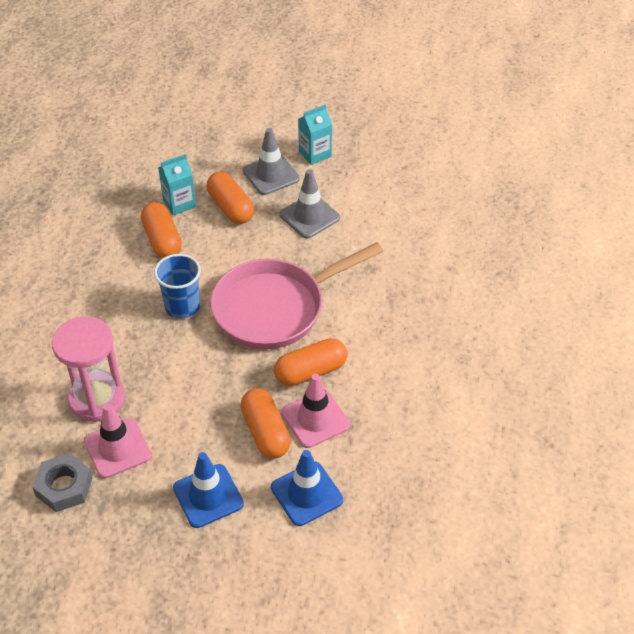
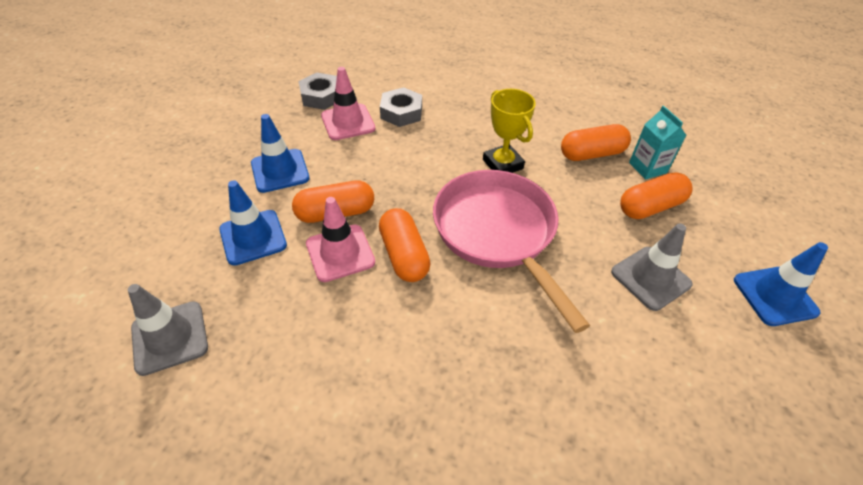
camera: 95 degrees right, 0 degrees up
(97, 399) = (401, 112): pink hourglass -> grey nut
(182, 306) = (502, 164): blue cup -> yellow trophy
(271, 175) = (717, 246): grey traffic cone -> grey traffic cone (170, 337)
(315, 154) = (774, 296): turquoise carton -> blue traffic cone

